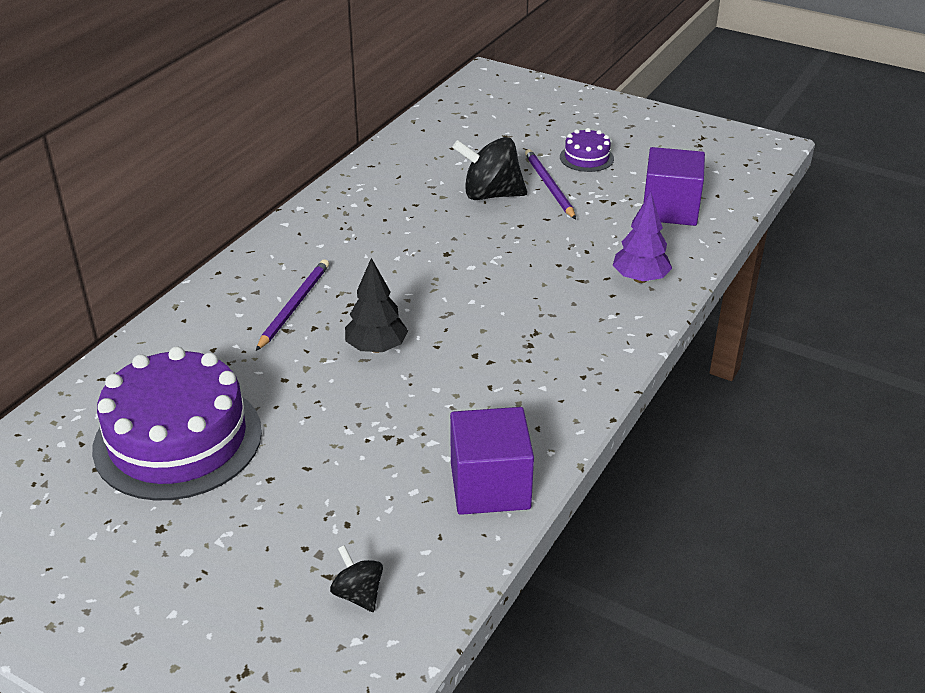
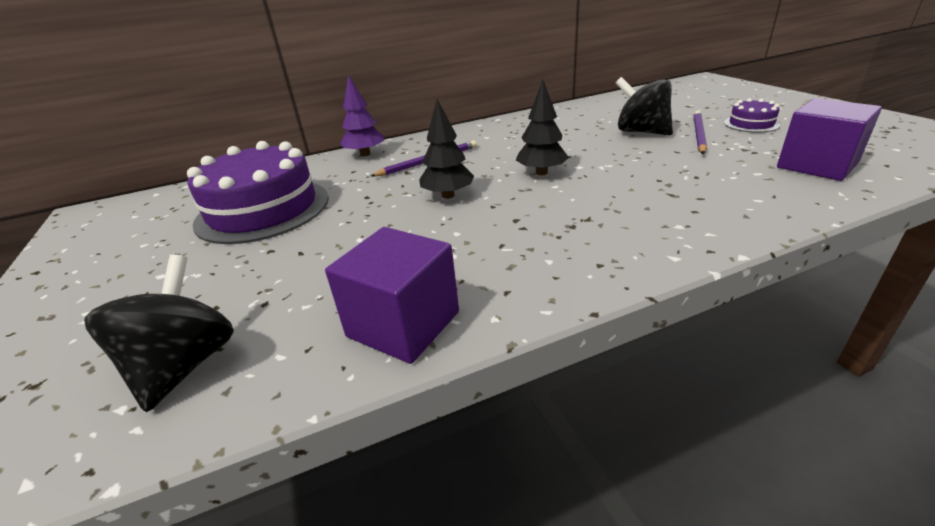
camera: 40 degrees right, 5 degrees down
(358, 594) = (185, 365): black spinning top -> black spinning top, size x1.88
(441, 286) = (541, 172): none -> black tree
(640, 279) = (738, 206): purple tree -> purple tree (365, 154)

